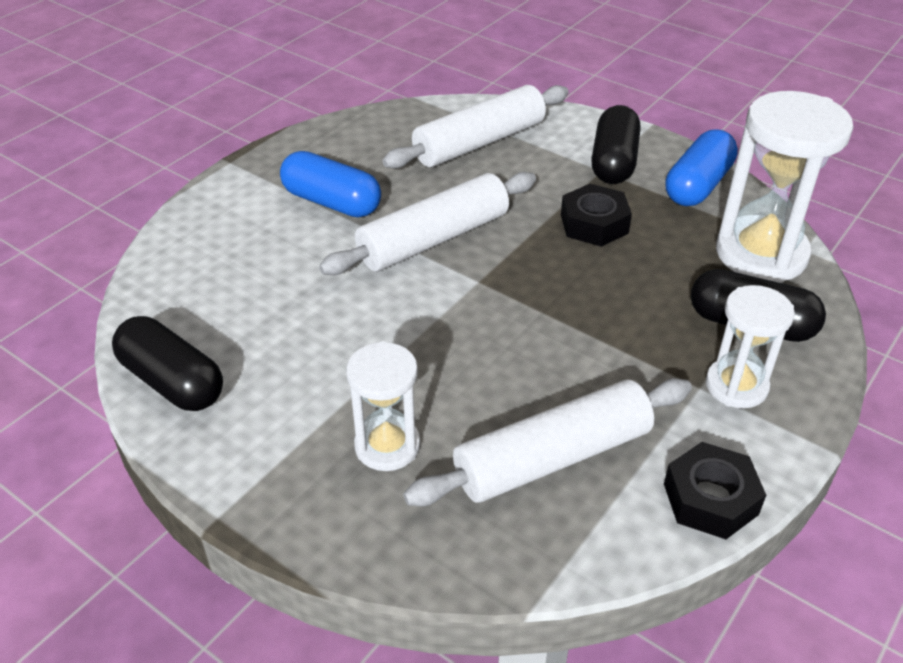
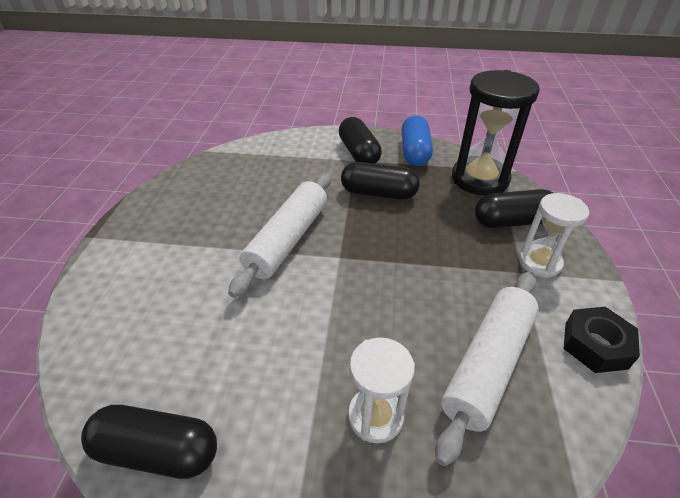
camera: 30 degrees left, 0 degrees up
(331, 202) = (196, 240): blue capsule -> none
(479, 142) = (269, 166): white rolling pin -> none
(594, 224) = (378, 193): black nut -> black capsule
(761, 254) = (480, 179): white hourglass -> black hourglass

